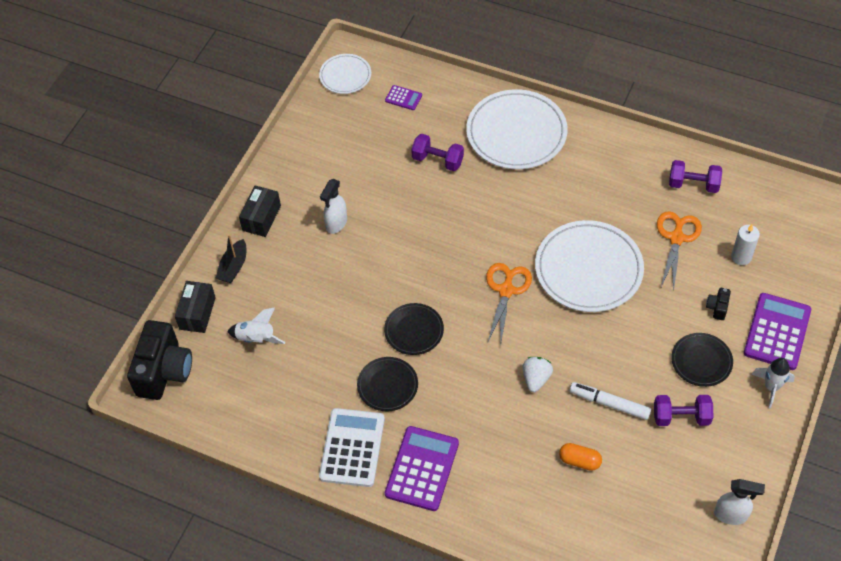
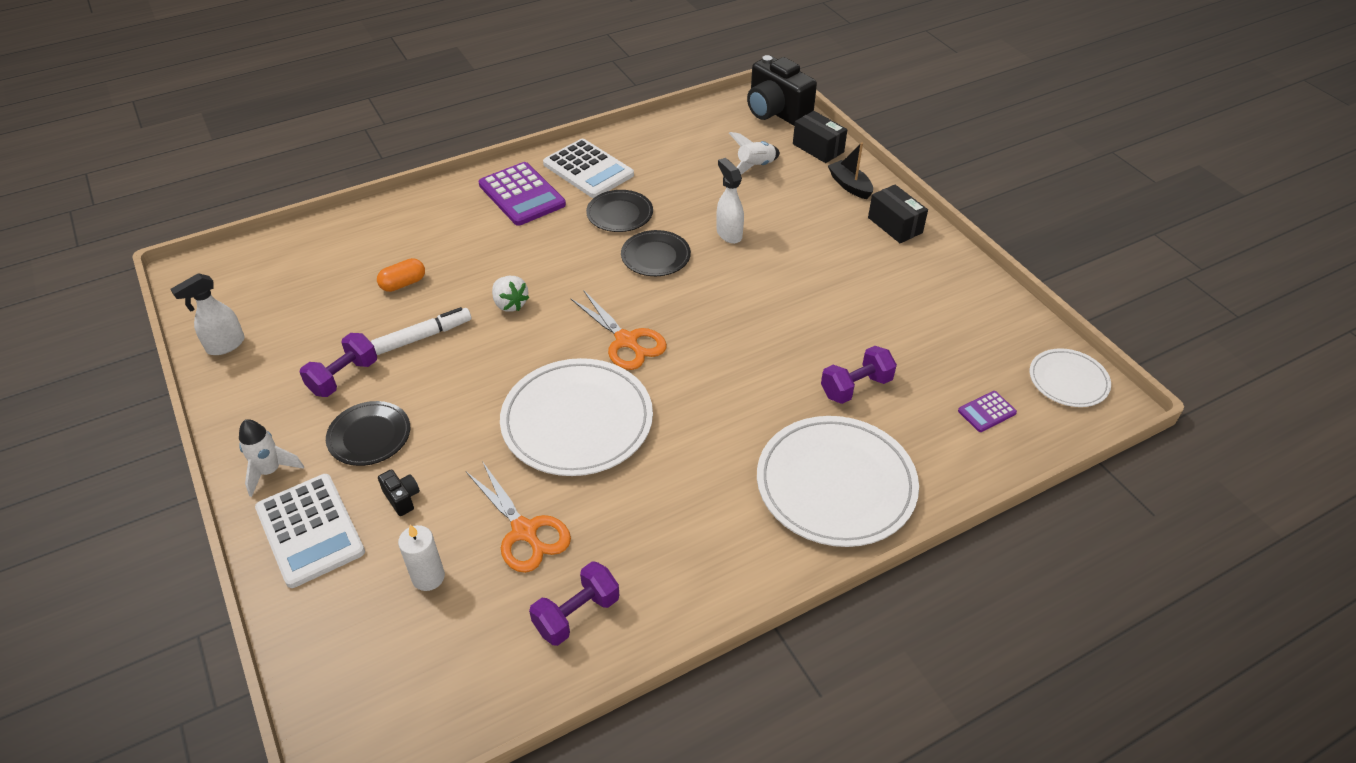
camera: 125 degrees right, 10 degrees down
(336, 224) = (838, 268): white spray bottle -> white spray bottle (729, 234)
(777, 332) = (310, 530): purple calculator -> white calculator

